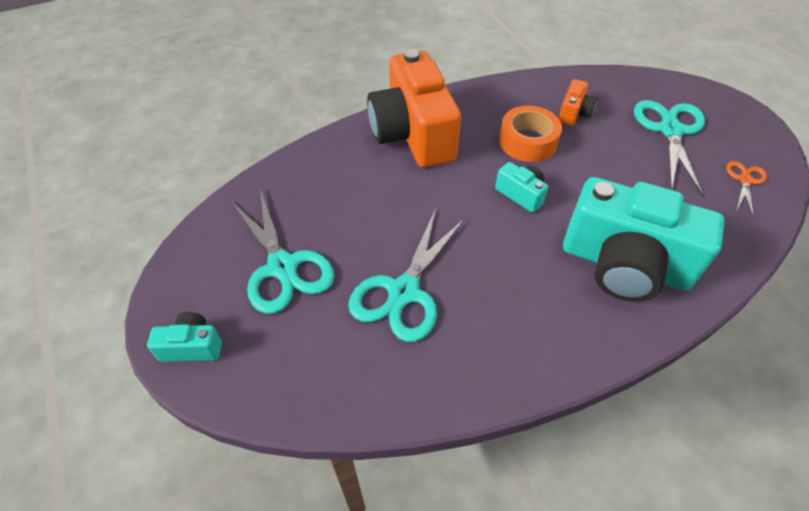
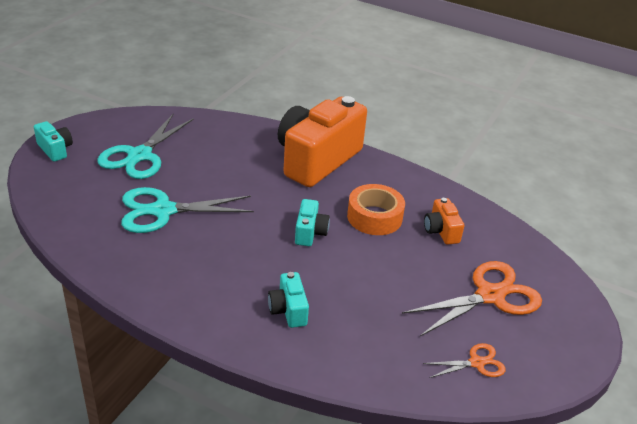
camera: 50 degrees right, 15 degrees down
(573, 113) = (441, 231): orange camera -> orange camera turned 90 degrees clockwise
(624, 265) = (288, 310): turquoise camera -> turquoise camera, size x0.43
(670, 130) = (490, 295): turquoise scissors -> orange scissors

